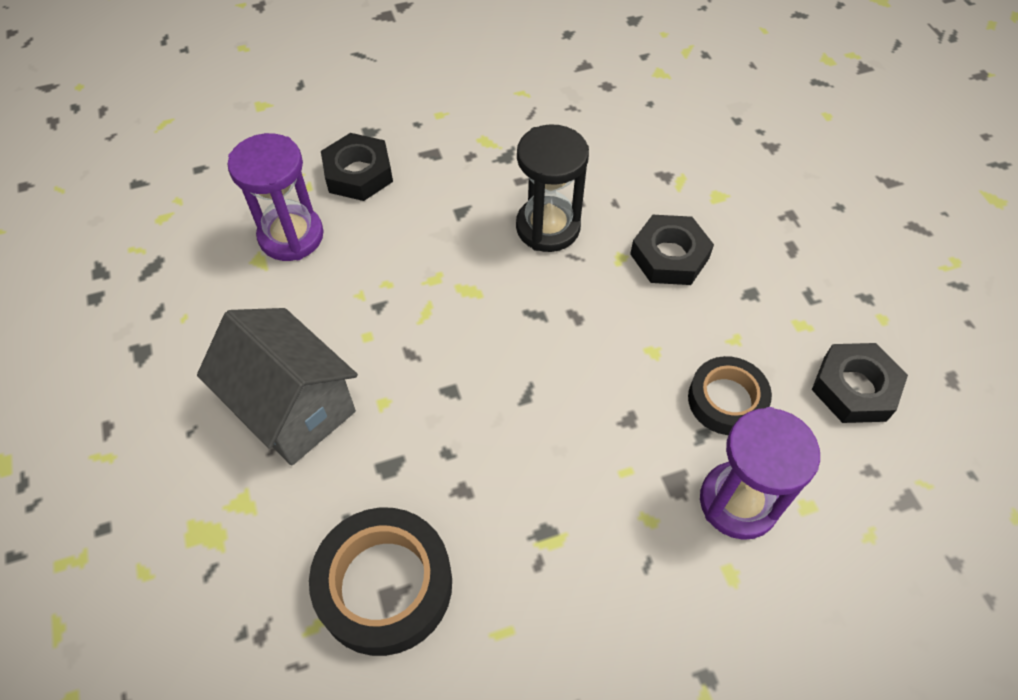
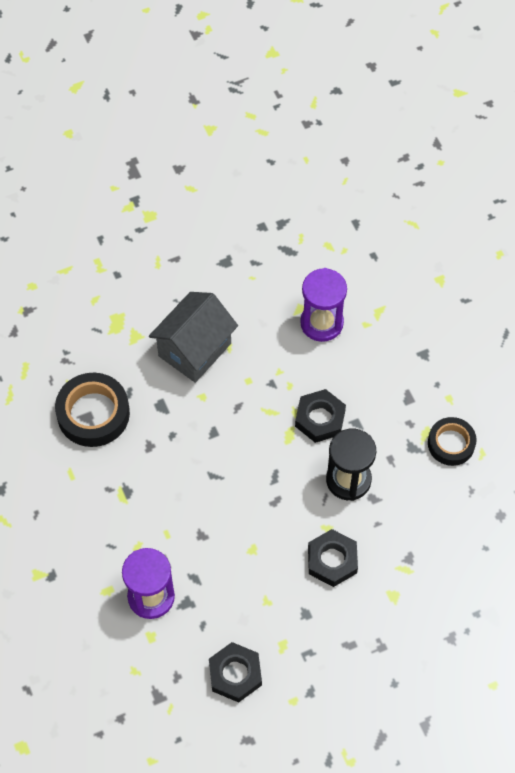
camera: 85 degrees right, 5 degrees up
(358, 173) = (382, 353): black nut -> black nut (320, 419)
(726, 400) = (219, 593): black tape -> black tape (451, 444)

